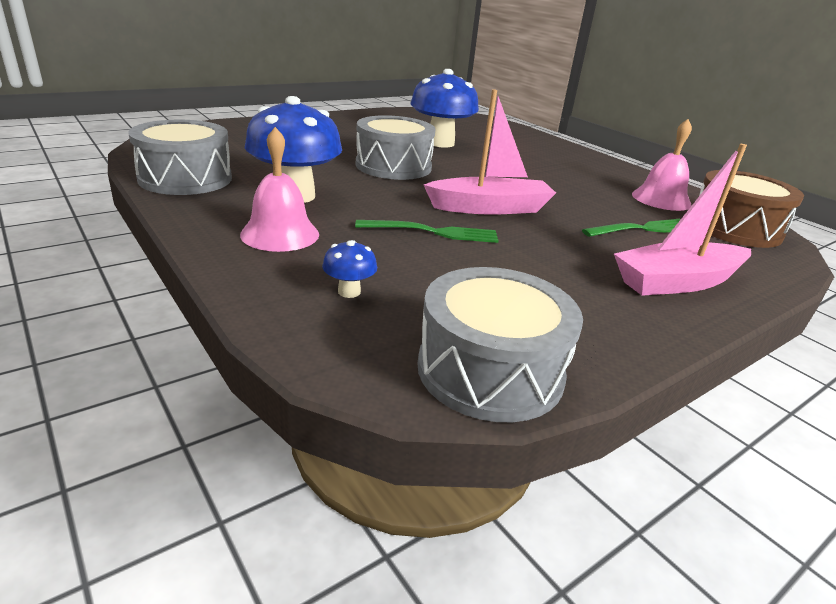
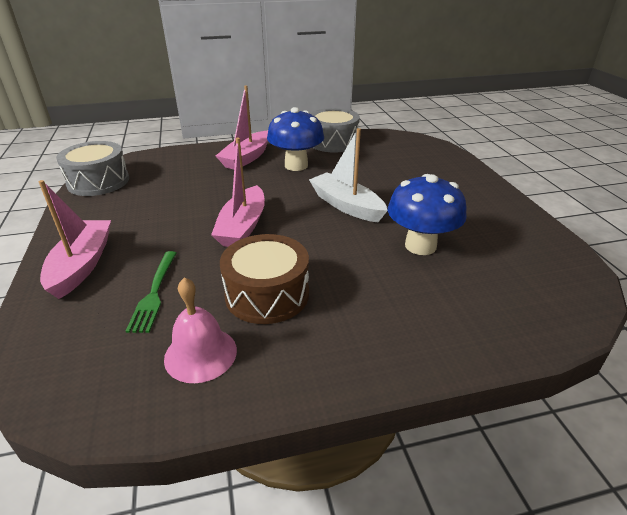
camera: 115 degrees right, 5 degrees up
(280, 234) = (247, 158): pink bell -> pink boat
(349, 292) = (179, 165): blue mushroom -> none
(393, 166) = (346, 205): grey drum -> white boat
(433, 232) = (220, 196): green fork -> none
(735, 228) = (99, 372): brown drum -> brown drum (267, 294)

